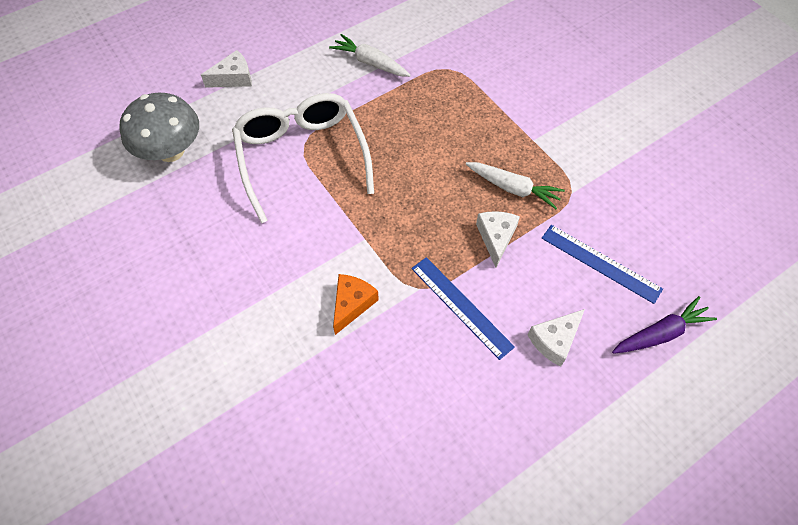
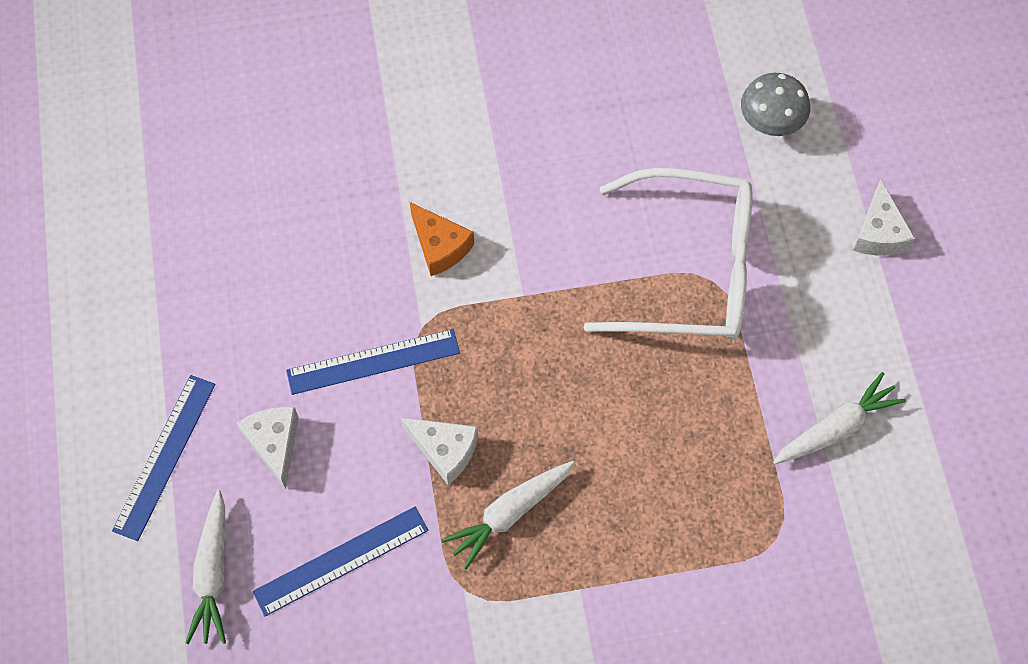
camera: 115 degrees right, 5 degrees up
(171, 151) = (770, 122): grey mushroom -> grey mushroom, size x0.65
(609, 409) = (165, 456): none -> blue ruler
(660, 333) = (213, 573): purple carrot -> white carrot

